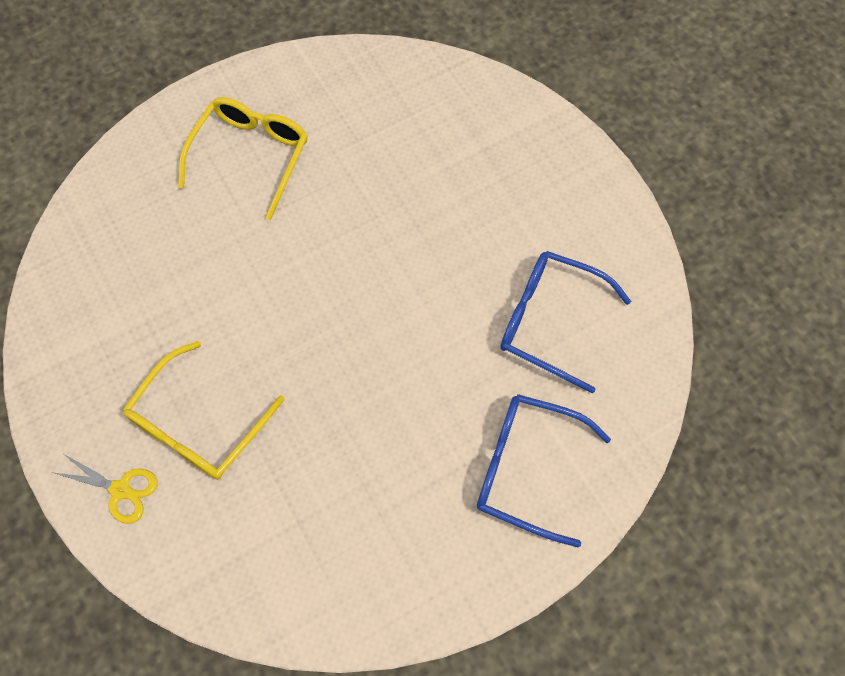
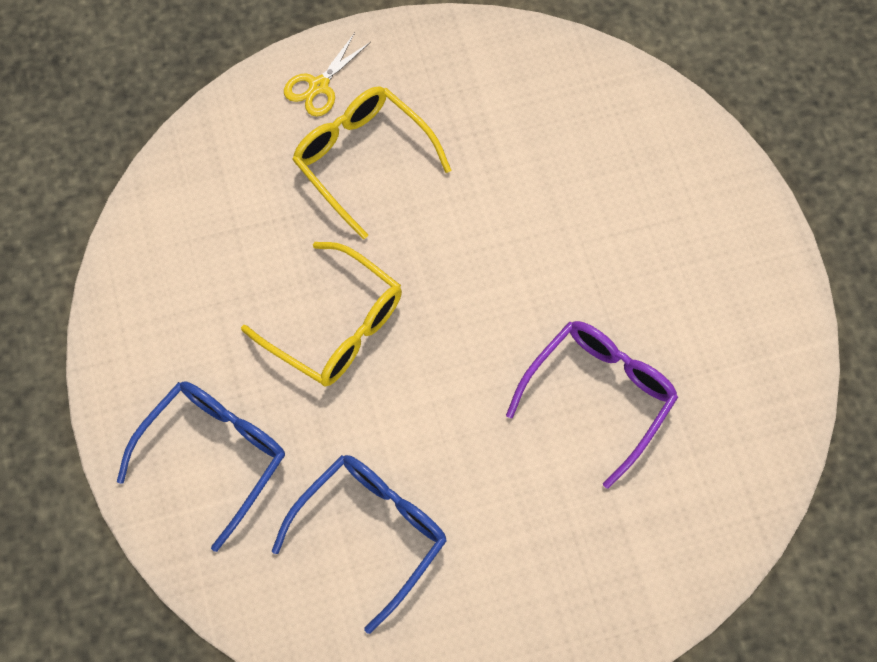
camera: 105 degrees right, 0 degrees up
(251, 156) = (670, 261): yellow glasses -> yellow glasses (336, 326)
(383, 184) = (599, 396): none -> purple glasses

